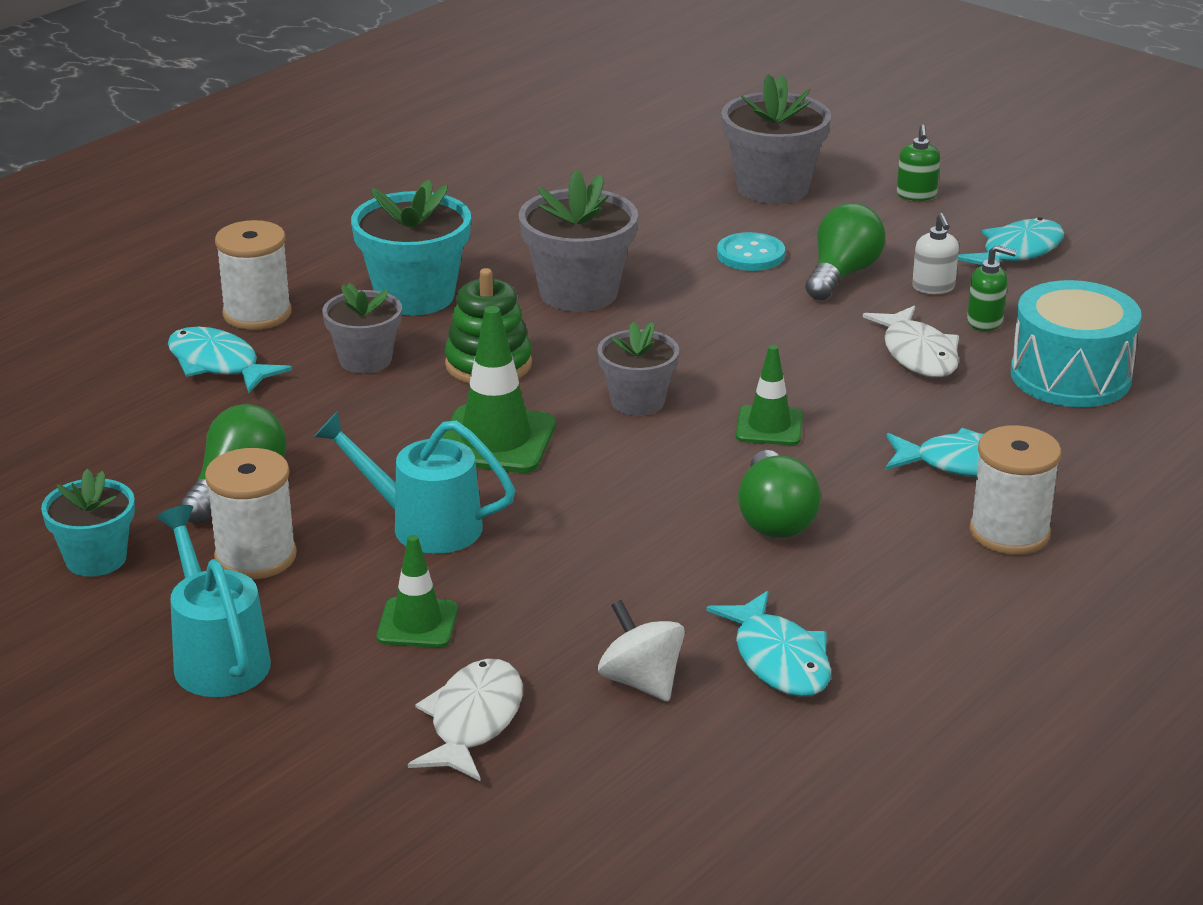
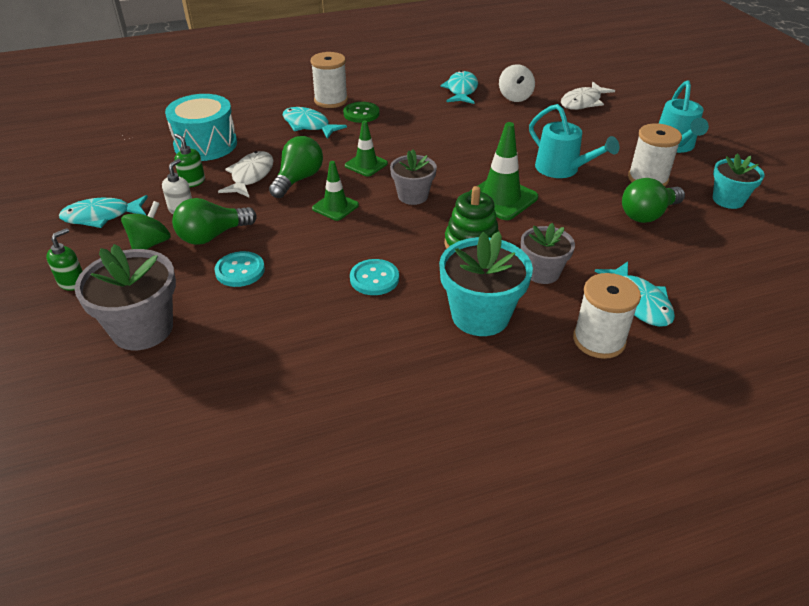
camera: 150 degrees left, 10 degrees up
(417, 623) = (586, 135): green traffic cone -> green traffic cone (335, 207)
(578, 293) = (374, 279): grey flower pot -> turquoise button
(774, 518) = (410, 129): green light bulb -> green light bulb (298, 179)
(901, 246) = (150, 244): none -> green spinning top
(908, 522) = (361, 114): none -> green button

